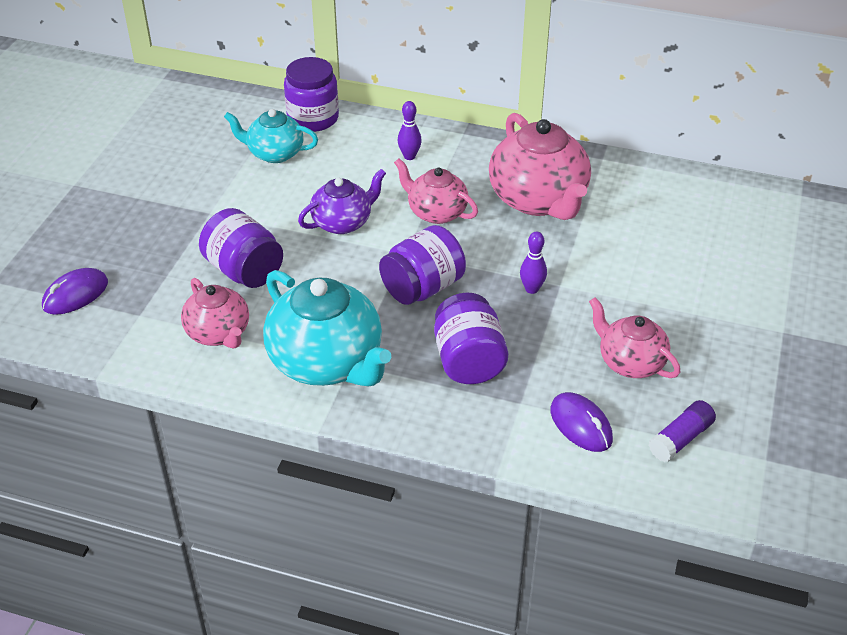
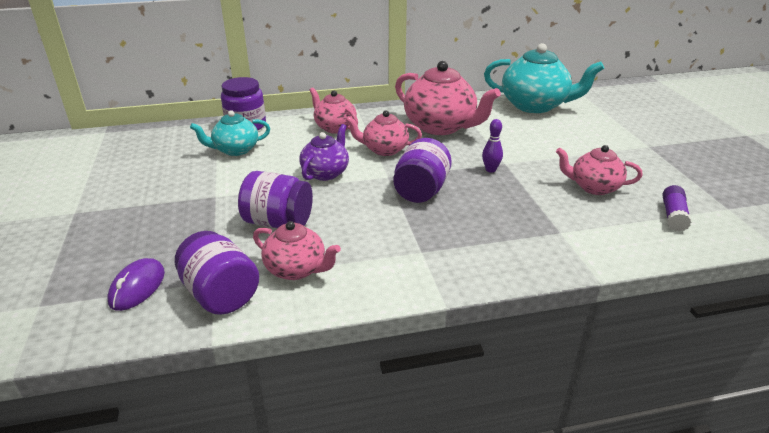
camera: 30 degrees left, 10 degrees down
(327, 362) = (403, 257): turquoise teapot -> turquoise teapot (535, 105)
(409, 156) = (334, 127): purple bowling pin -> pink teapot
(468, 361) = (499, 221): purple jar -> purple jar (220, 294)
(581, 425) = (611, 230): purple mouse -> none

